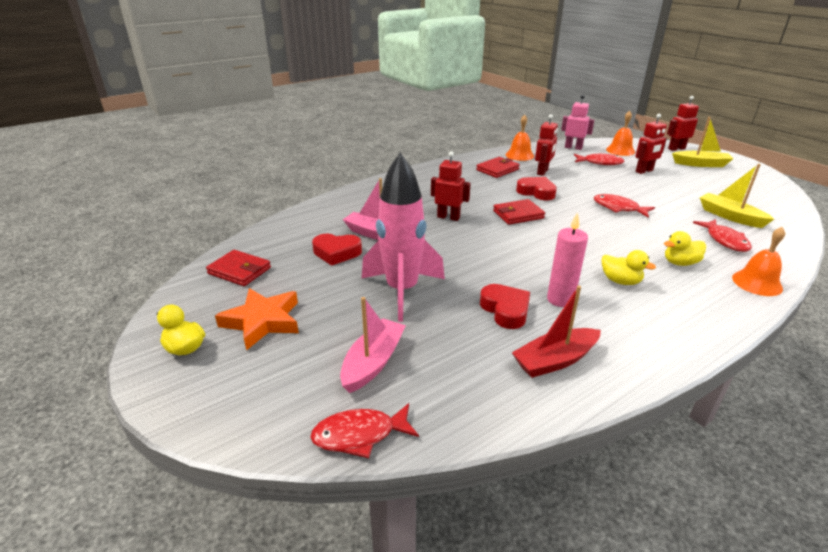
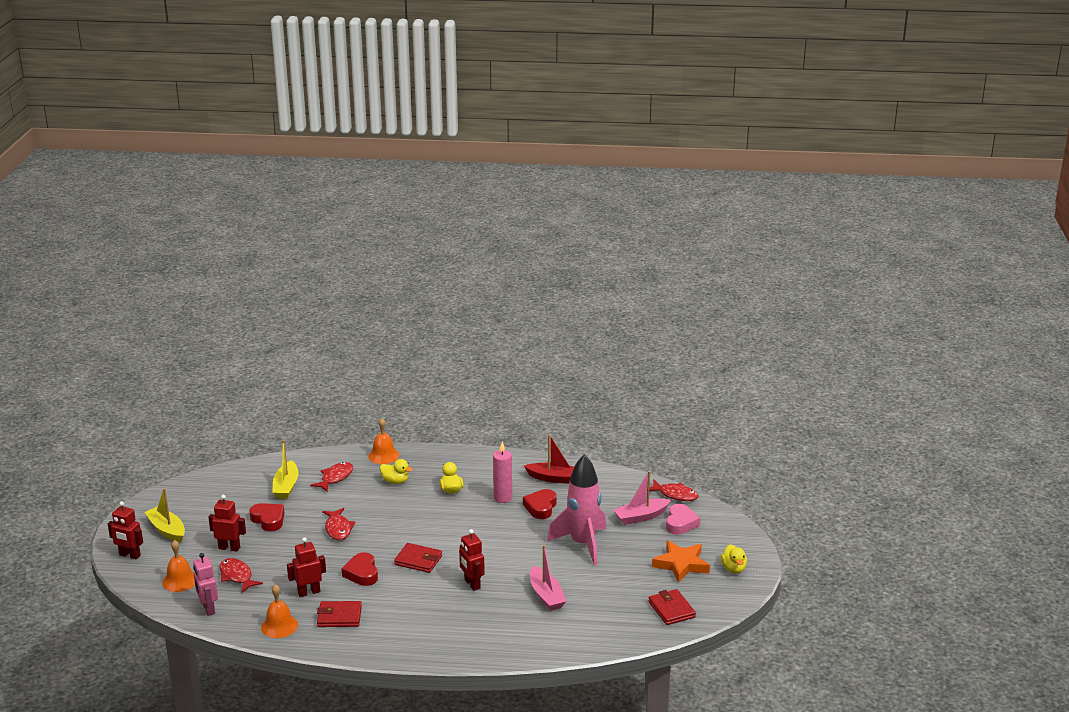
camera: 140 degrees left, 5 degrees down
(308, 382) = (680, 523): none -> pink heart
(336, 253) = (592, 592): red heart -> red heart (268, 520)

